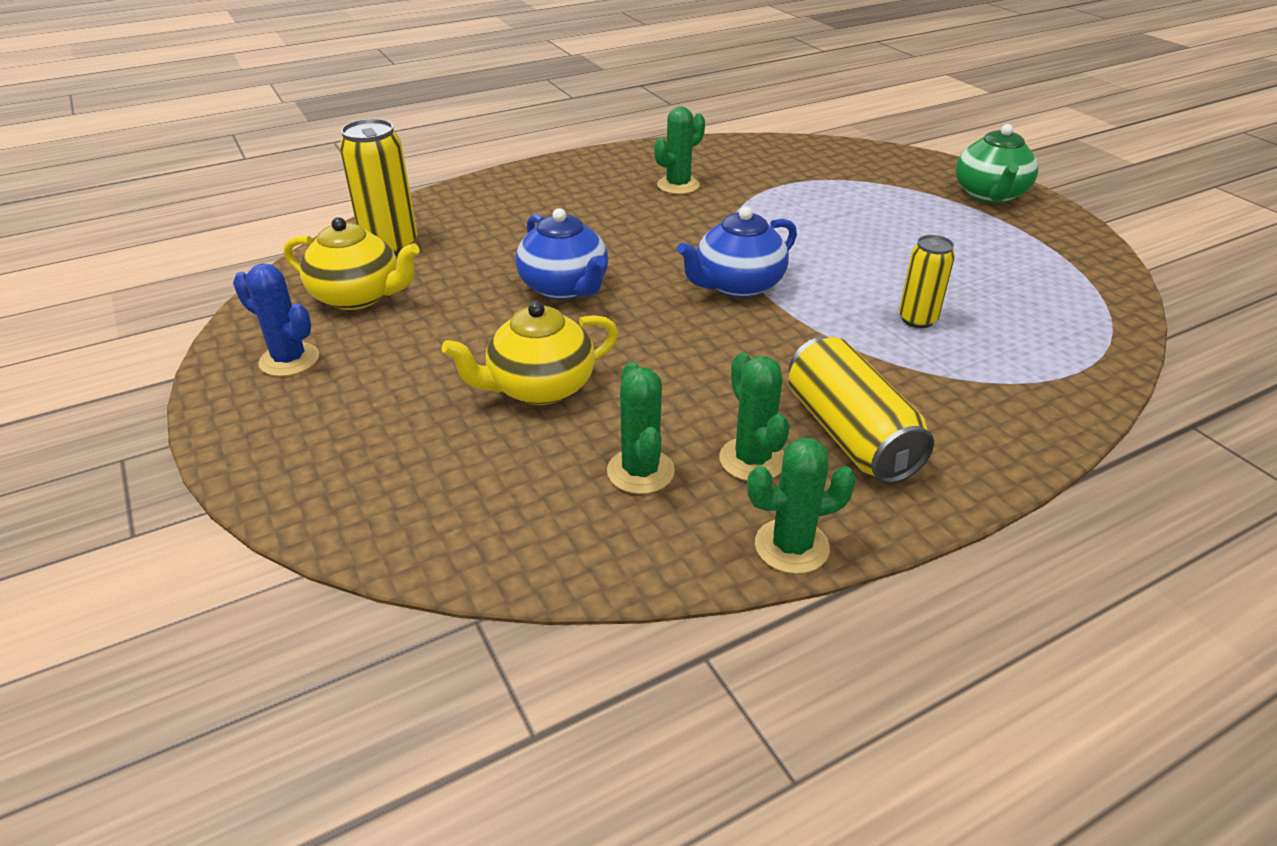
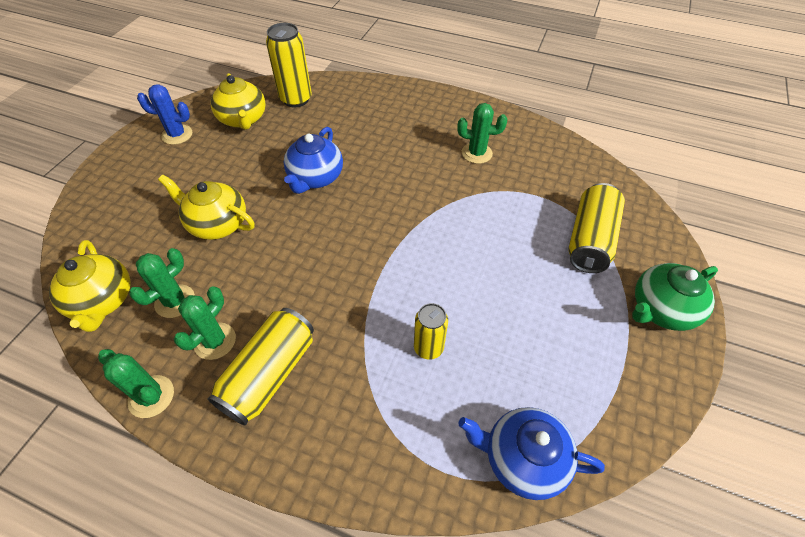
camera: 50 degrees right, 15 degrees up
(289, 360) = (177, 135): blue cactus -> blue cactus turned 75 degrees counterclockwise
(554, 542) = (102, 301): none -> yellow teapot
(737, 285) = (385, 242): blue teapot -> blue teapot (522, 459)
(873, 186) = (590, 239): none -> yellow can

